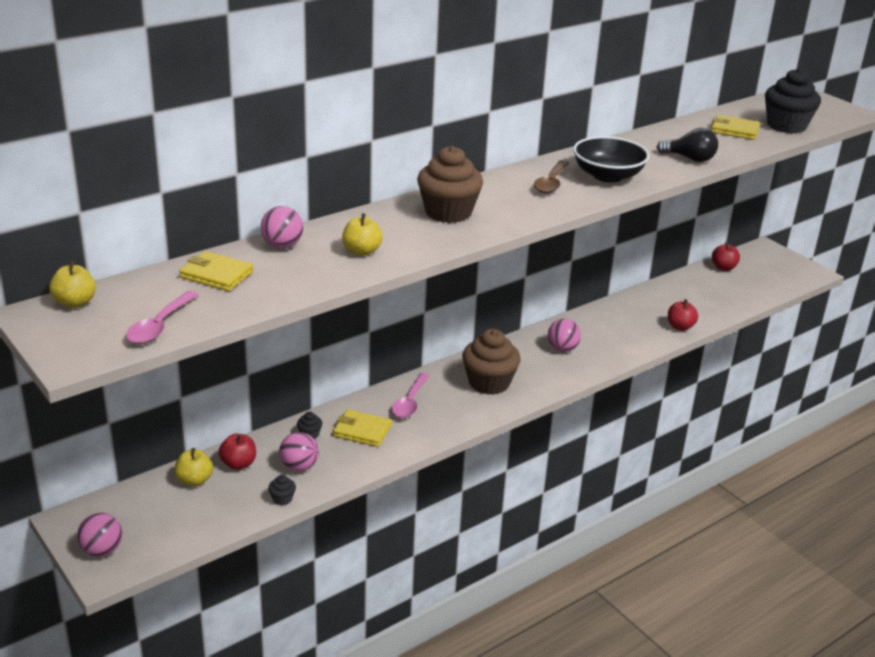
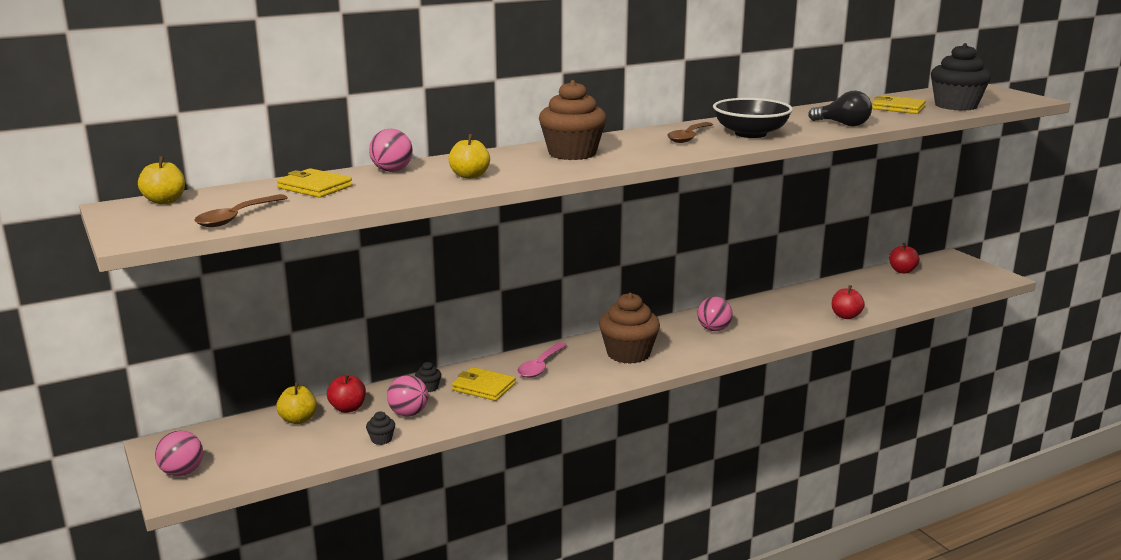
camera: 10 degrees right, 10 degrees down
(159, 326) = (236, 217): pink spoon -> brown spoon

